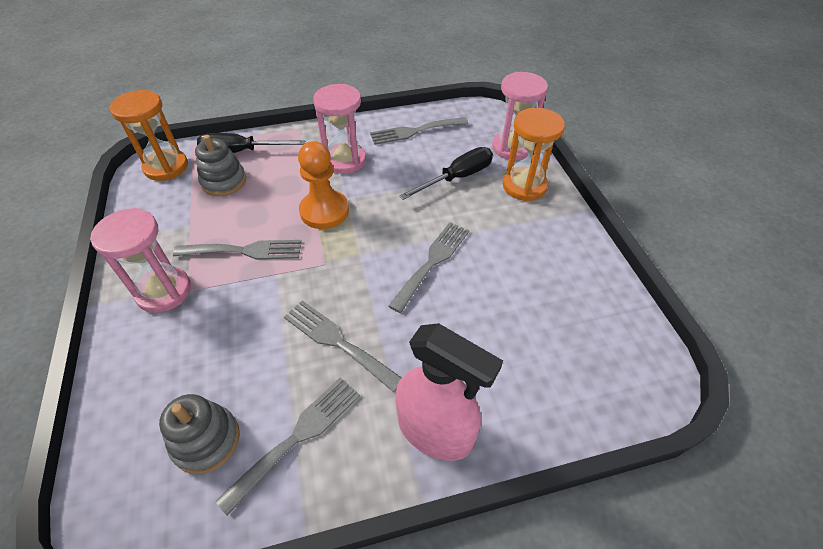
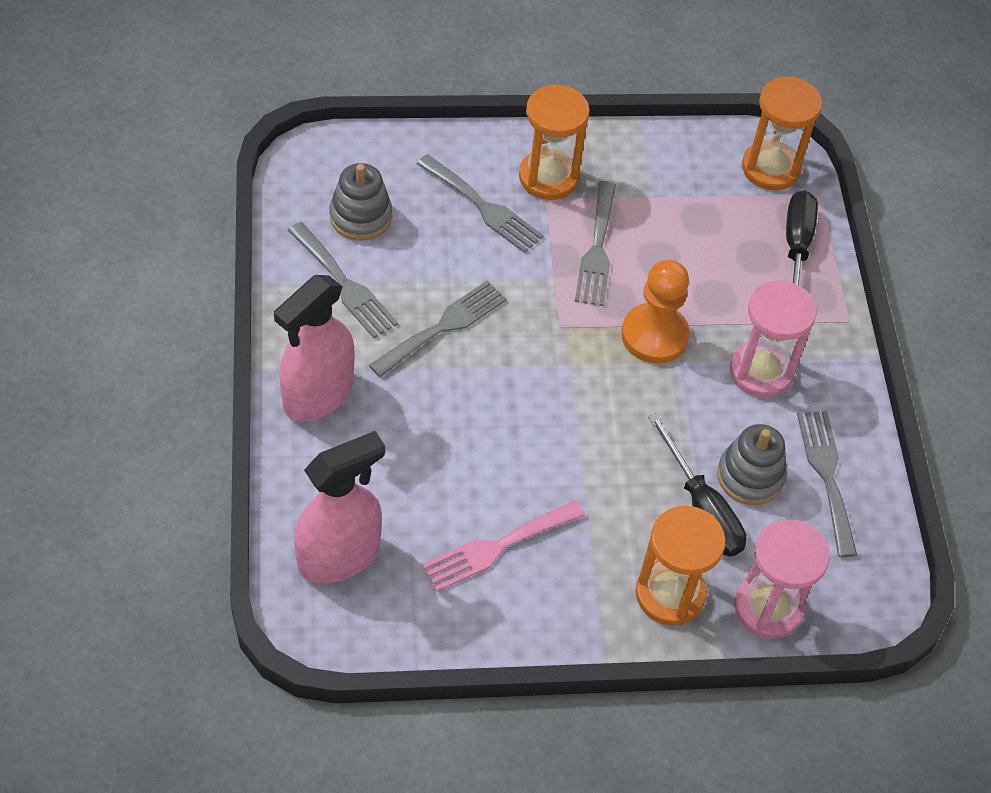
camera: 95 degrees right, 5 degrees up
(164, 291) = (548, 177): pink hourglass -> orange hourglass
(224, 181) = (731, 229): grey stacking toy -> grey stacking toy (750, 476)
(432, 261) = (540, 440): grey fork -> grey fork (483, 207)
(532, 274) = (497, 547): none -> pink fork
(589, 375) = (339, 556): none -> pink spray bottle

